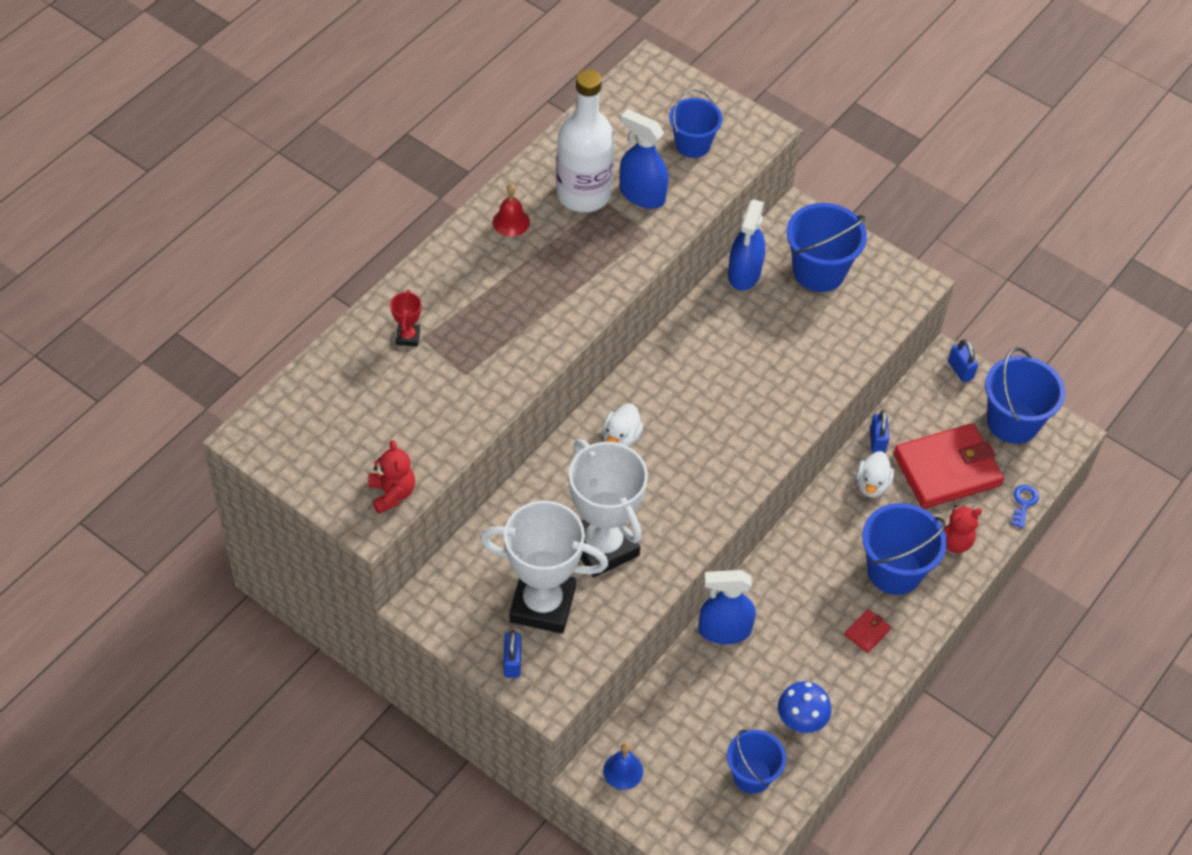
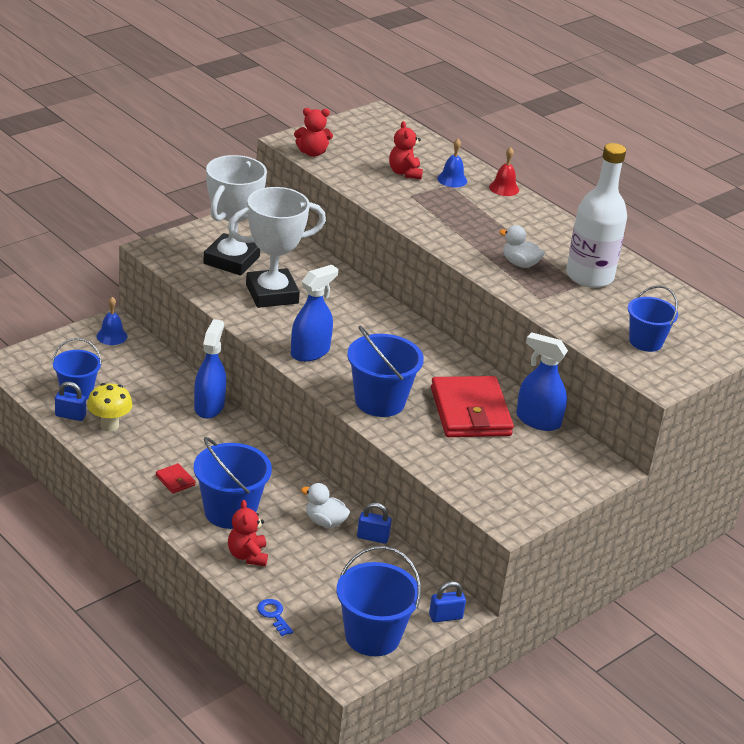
camera: 100 degrees right, 20 degrees down
(408, 337) = (452, 179): red trophy -> blue bell
(409, 387) = (404, 173): none -> red teddy bear
(511, 222) = (562, 239): red bell -> red bell (504, 188)
(512, 662) = (189, 240): blue padlock -> blue padlock (70, 416)
(621, 438) = (371, 321): white duck -> white duck (520, 264)
(642, 195) = (586, 304): blue spray bottle -> blue spray bottle (310, 352)
(800, 722) = (109, 425): blue mushroom -> yellow mushroom
(819, 271) = (534, 465): blue bucket -> blue bucket (380, 401)
(947, 469) = (328, 574): red wallet -> red wallet (470, 412)
(1023, 503) = (274, 615): blue key -> blue key turned 150 degrees counterclockwise

